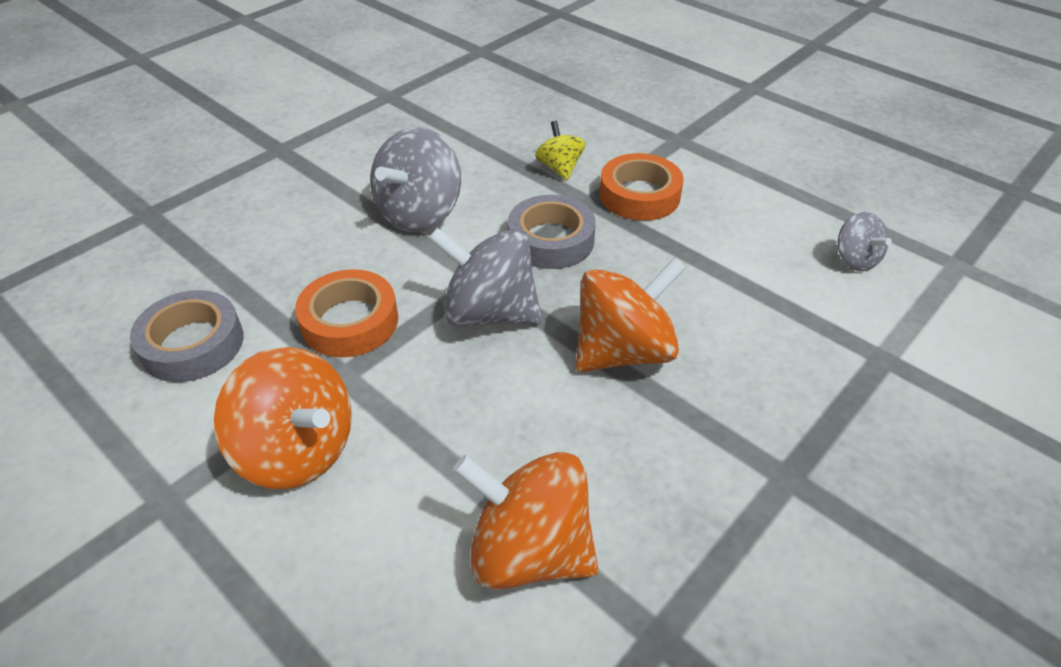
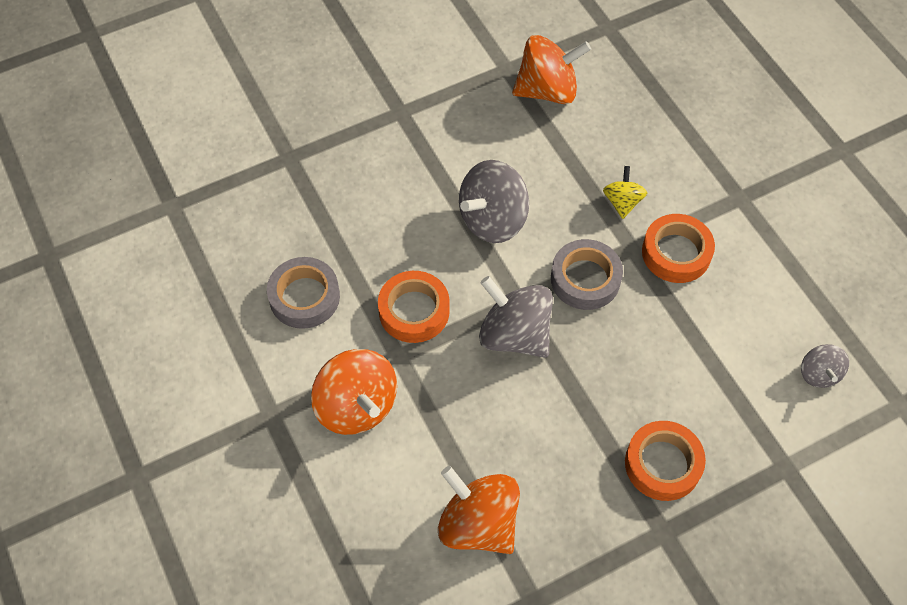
camera: 20 degrees right, 15 degrees up
(623, 351) = (597, 399): orange spinning top -> orange spinning top (547, 90)
(740, 397) = (662, 464): none -> orange tape

